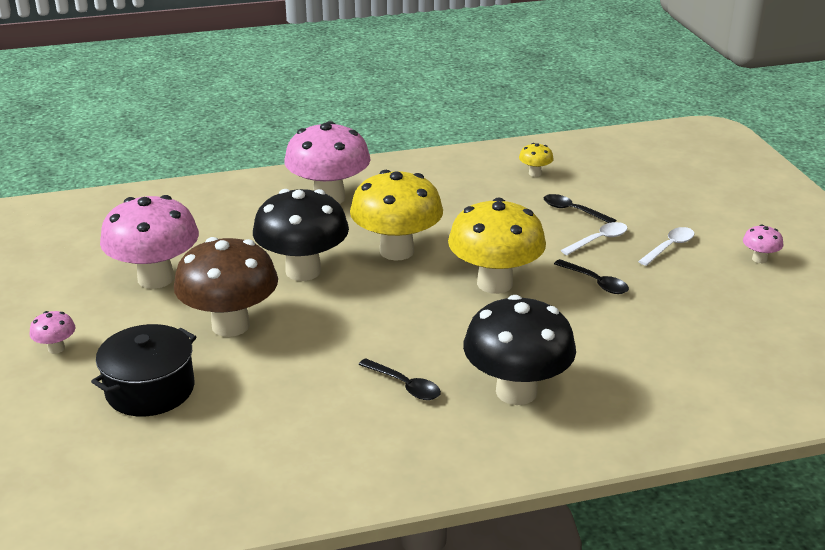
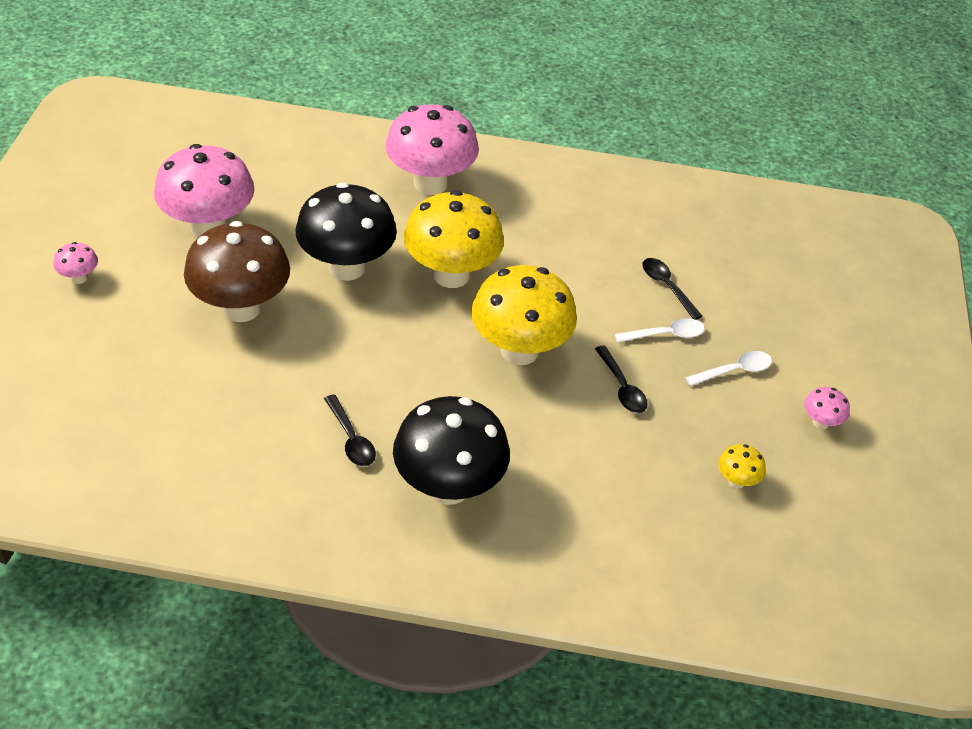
camera: 20 degrees right, 15 degrees up
(150, 389) = (130, 354): black pot -> none
(535, 173) = (663, 223): yellow mushroom -> yellow mushroom (736, 481)

